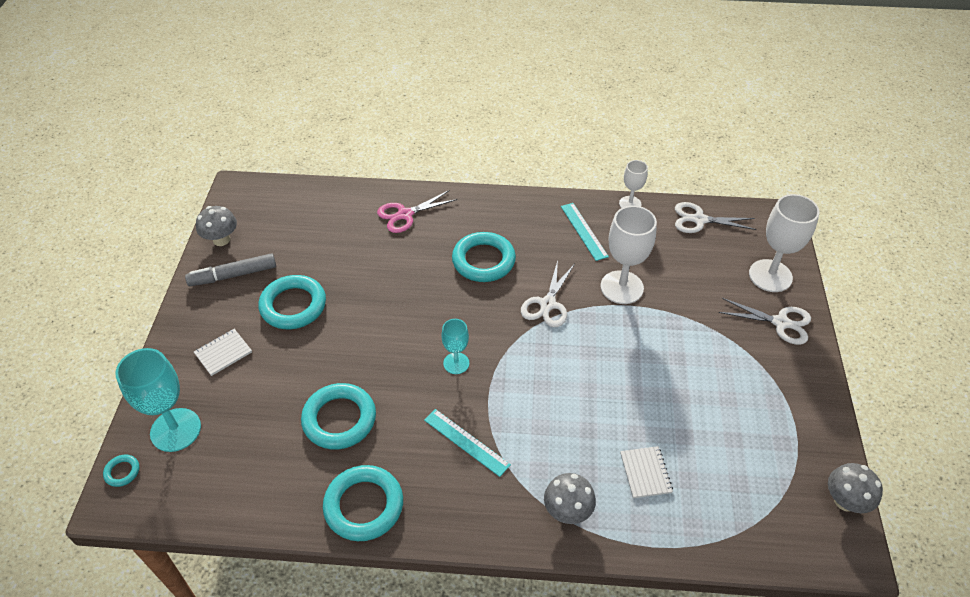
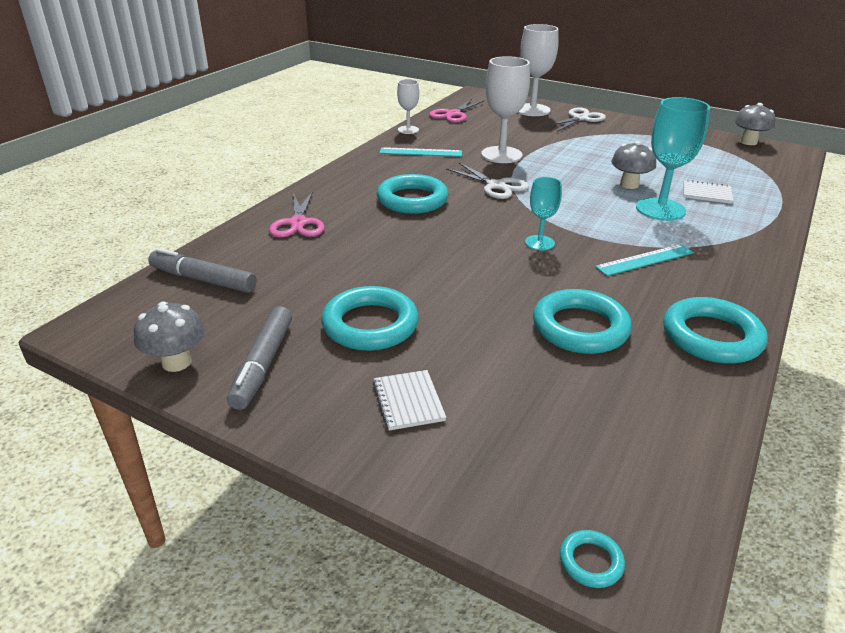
camera: 65 degrees left, 15 degrees down
(175, 430) = (530, 478): turquoise goblet -> turquoise goblet (660, 209)
(307, 207) = (203, 280): none -> grey marker
(567, 511) = (740, 232): grey mushroom -> grey mushroom (629, 184)
(699, 220) = (453, 114): white scissors -> pink scissors

